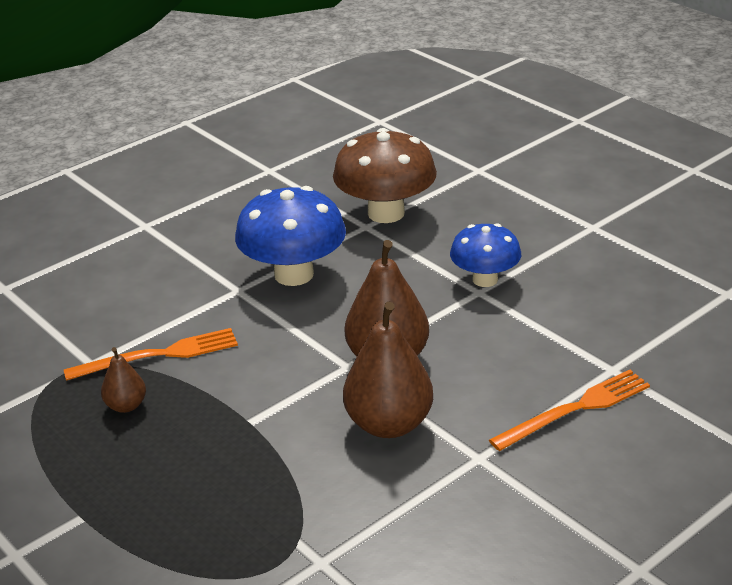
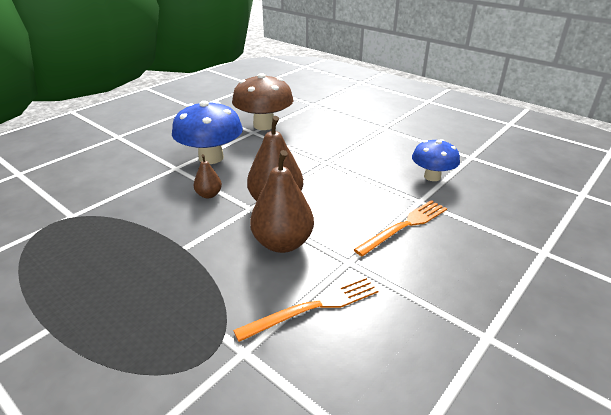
camera: 10 degrees left, 0 degrees up
(126, 406) = (94, 242): brown pear -> brown pear (209, 195)
(158, 355) = (120, 208): orange fork -> orange fork (313, 307)
(485, 279) = (328, 156): blue mushroom -> blue mushroom (432, 176)

